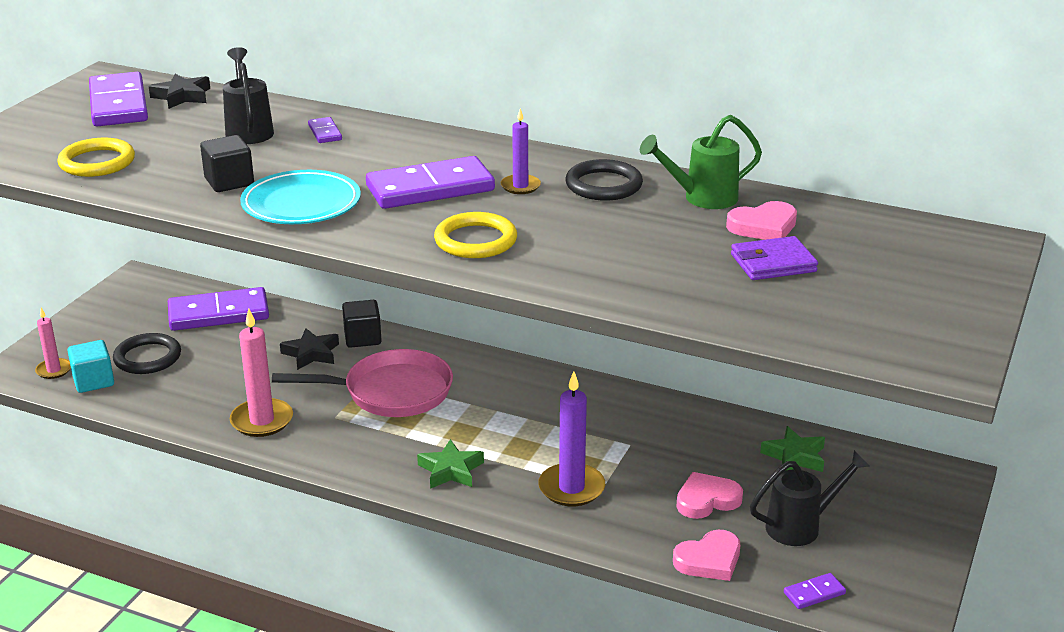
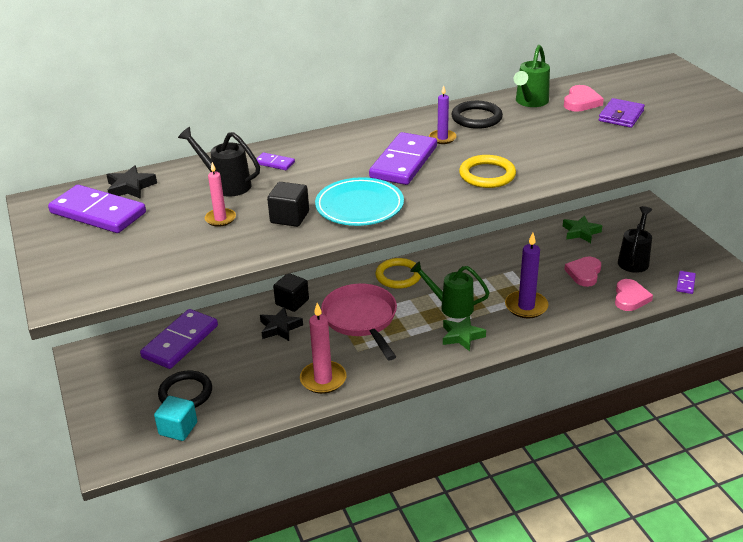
camera: 45 degrees left, 5 degrees up
(54, 370) = (137, 441): pink candle -> pink candle (220, 219)
(97, 162) = (177, 252): yellow ring -> yellow ring (398, 276)
(391, 392) = (361, 319): pink pan -> pink pan turned 60 degrees counterclockwise
(495, 436) = (451, 306): none -> green watering can

